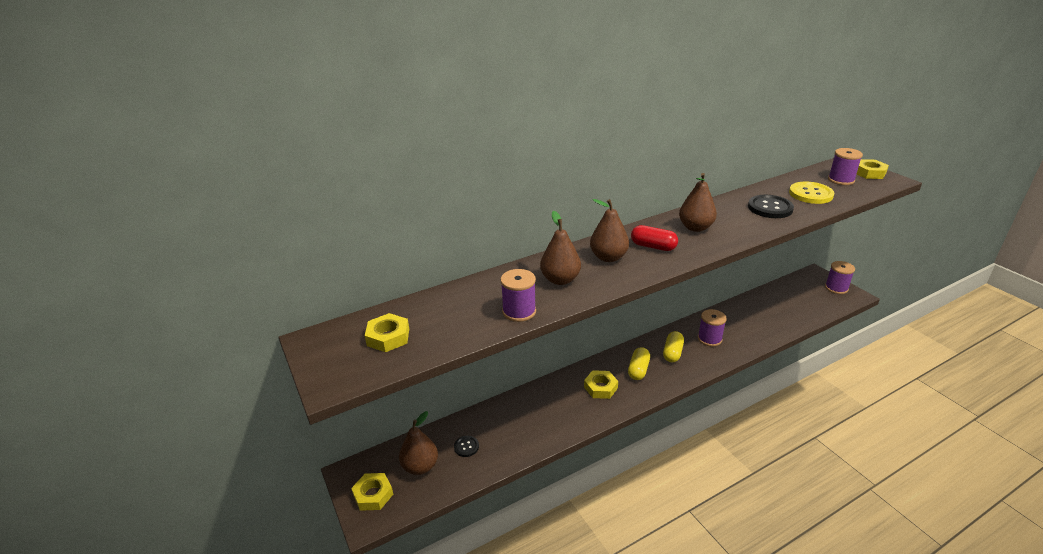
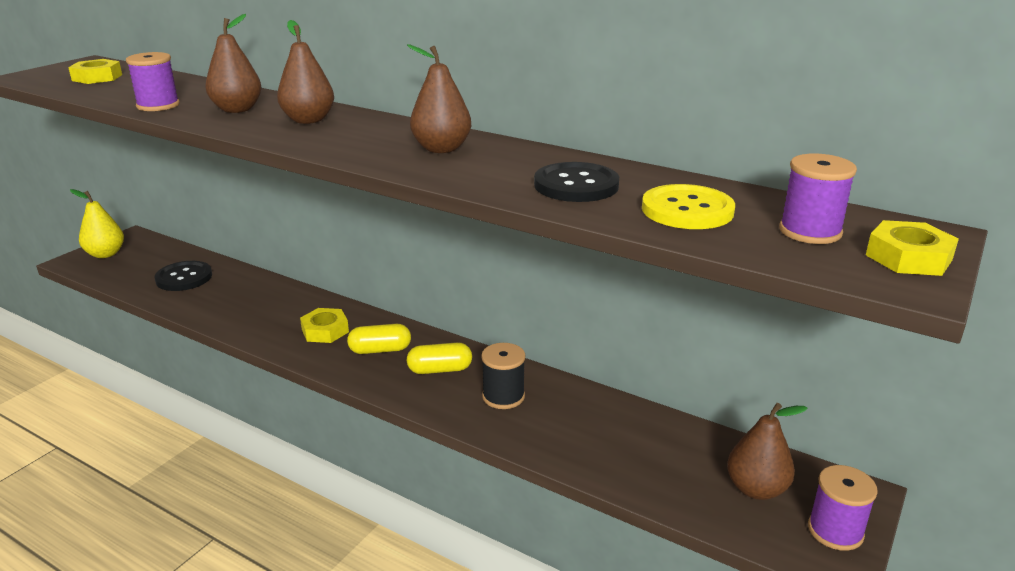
camera: 60 degrees right, 5 degrees down
(373, 495) = (105, 254): yellow nut -> yellow pear
(420, 466) = (148, 264): brown pear -> brown pear (756, 489)
(466, 447) = (184, 278): black button -> black button, size x1.85
(653, 246) = (357, 135): red capsule -> none
(709, 339) = (503, 396): purple spool -> black spool

